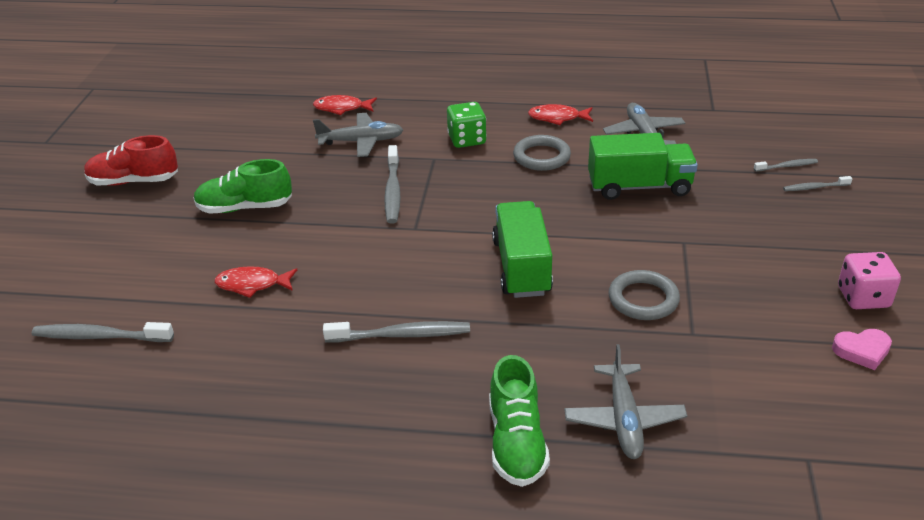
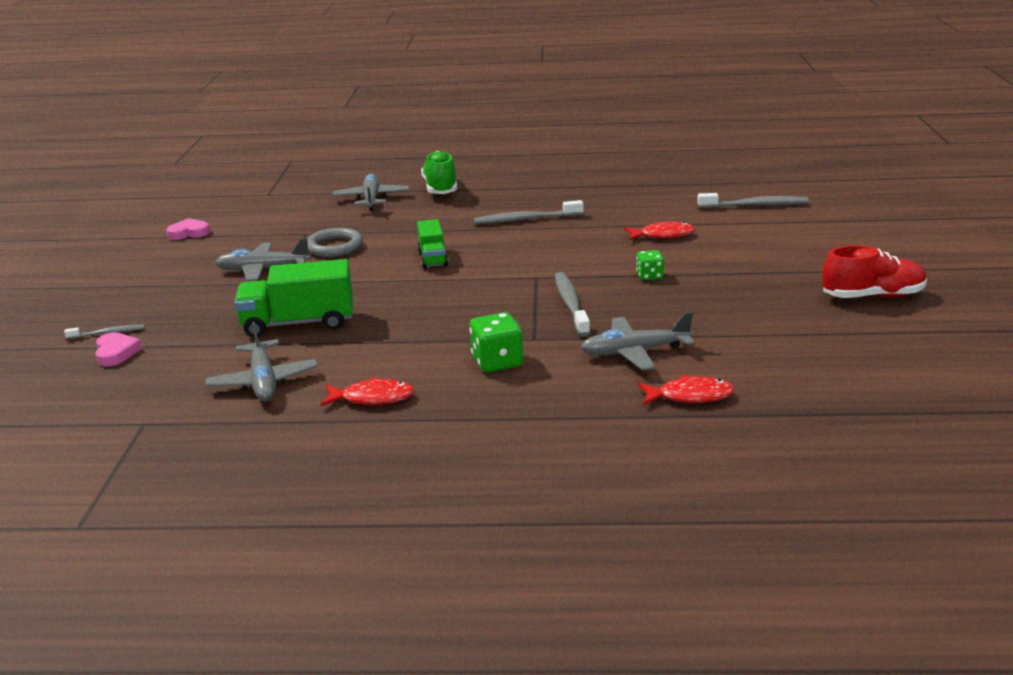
camera: 175 degrees right, 10 degrees down
(245, 207) = (720, 282): green shoe -> none
(304, 220) = (649, 276): none -> green dice
(521, 267) = (432, 258): green truck -> green truck, size x0.60
(541, 157) = (402, 347): grey ring -> none
(713, 264) = (262, 269): none -> grey plane
(787, 166) = (116, 353): grey toothbrush -> pink heart
(863, 297) = (156, 258): pink dice -> none

